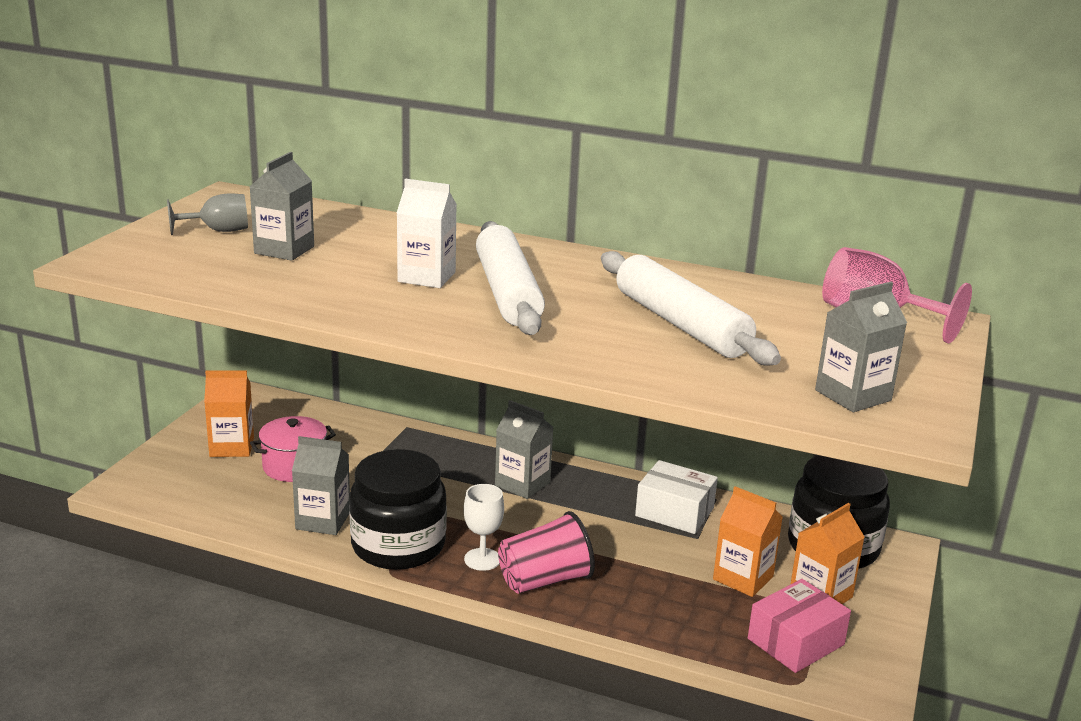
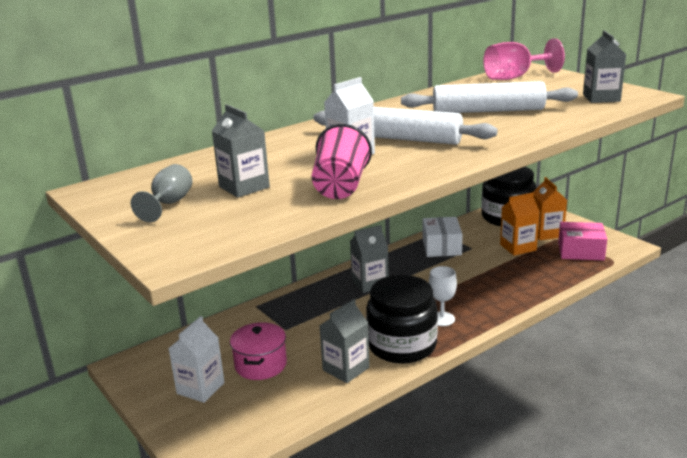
camera: 55 degrees left, 0 degrees up
(232, 447) = (200, 388): orange carton -> white carton
(544, 580) = (479, 304): pink cup -> pink cup (340, 187)
(674, 512) = (441, 246): white box -> white box turned 60 degrees counterclockwise
(795, 642) = (580, 251): pink box -> pink box turned 75 degrees counterclockwise

